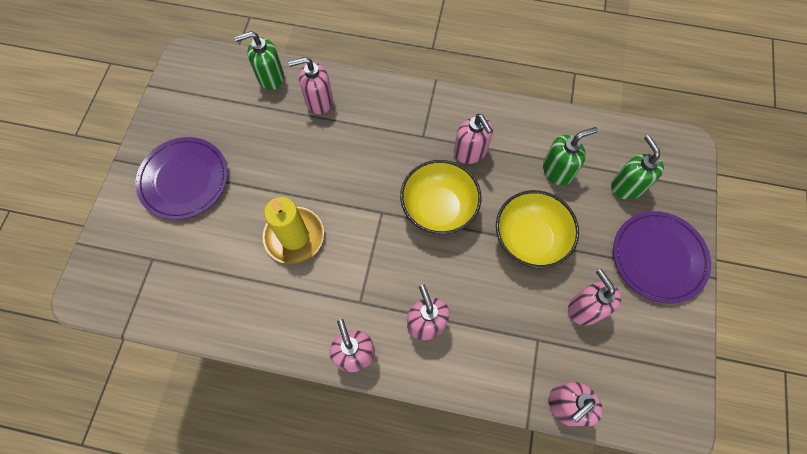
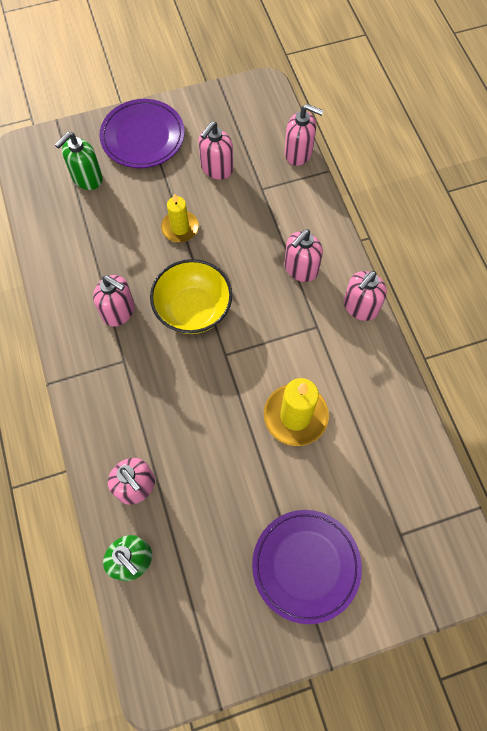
camera: 120 degrees left, 0 degrees up
(470, 152) = (119, 311): pink soap dispenser -> pink soap dispenser turned 90 degrees clockwise
(530, 239) = (180, 228): yellow bowl -> yellow candle
(557, 170) = (99, 234): green soap dispenser -> none

